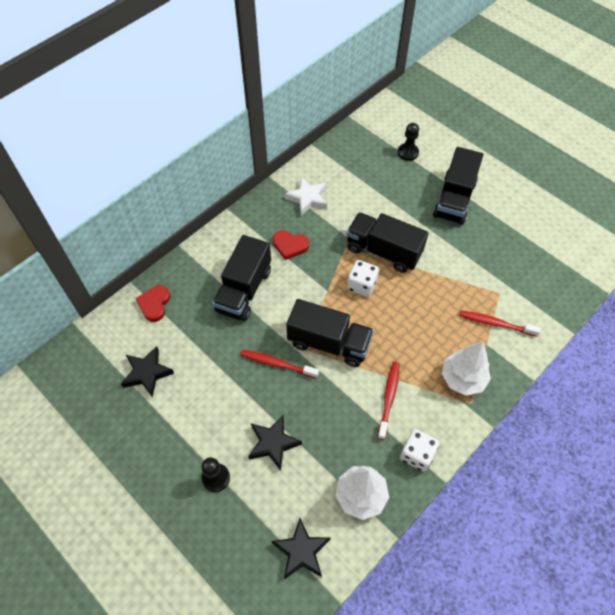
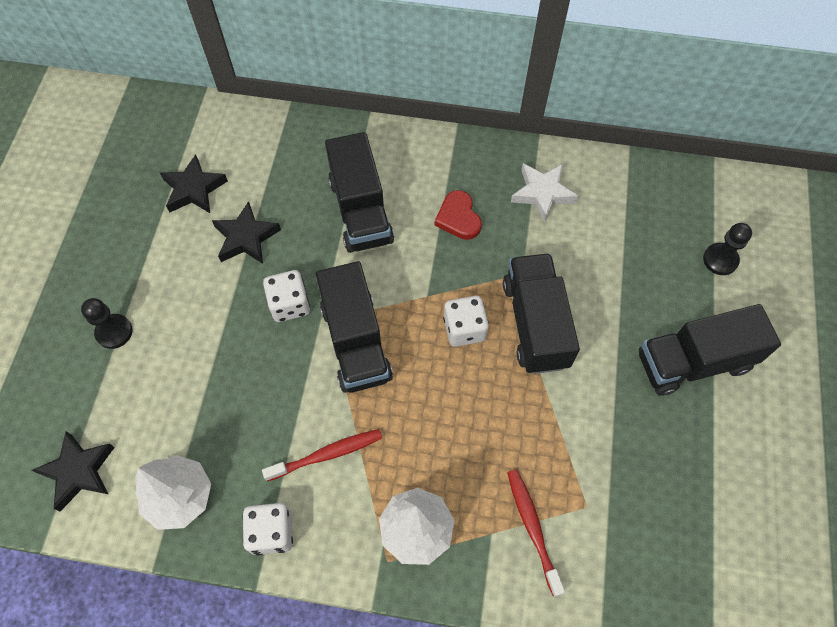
camera: 55 degrees right, 5 degrees up
(154, 304) = (279, 140): red heart -> none
(244, 290) = (360, 211): black truck -> black truck turned 90 degrees counterclockwise
(273, 443) = (188, 363): black star -> black star (246, 238)
(277, 364) = (289, 304): red toothbrush -> white dice

